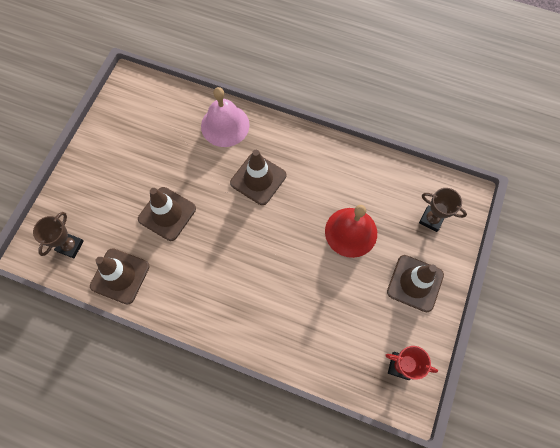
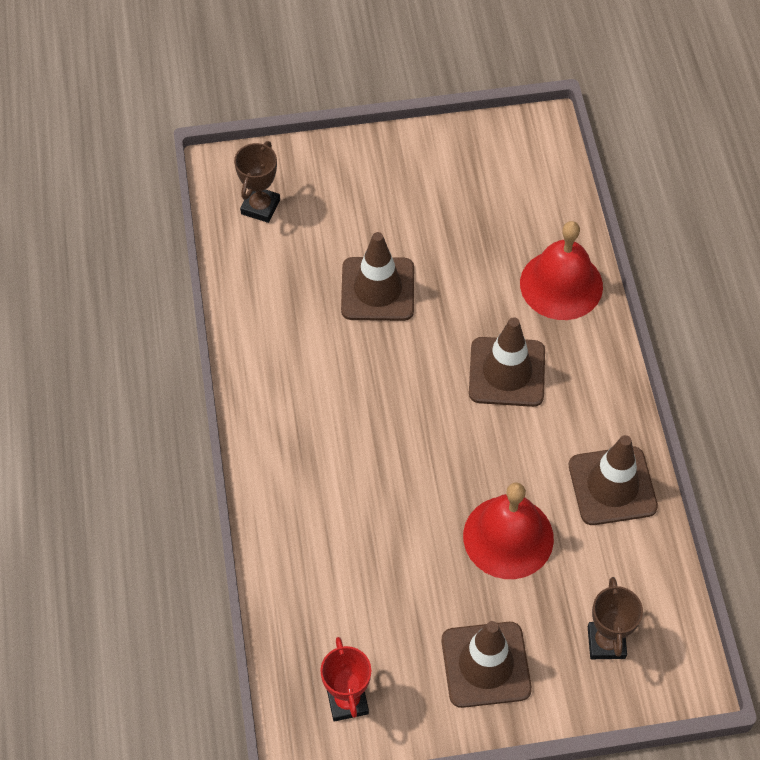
camera: 60 degrees right, 10 degrees down
(70, 246) = (260, 207): brown trophy -> brown trophy turned 60 degrees counterclockwise
(120, 276) = (257, 285): brown traffic cone -> brown traffic cone (612, 486)
(225, 125) = (561, 284): pink bell -> red bell

